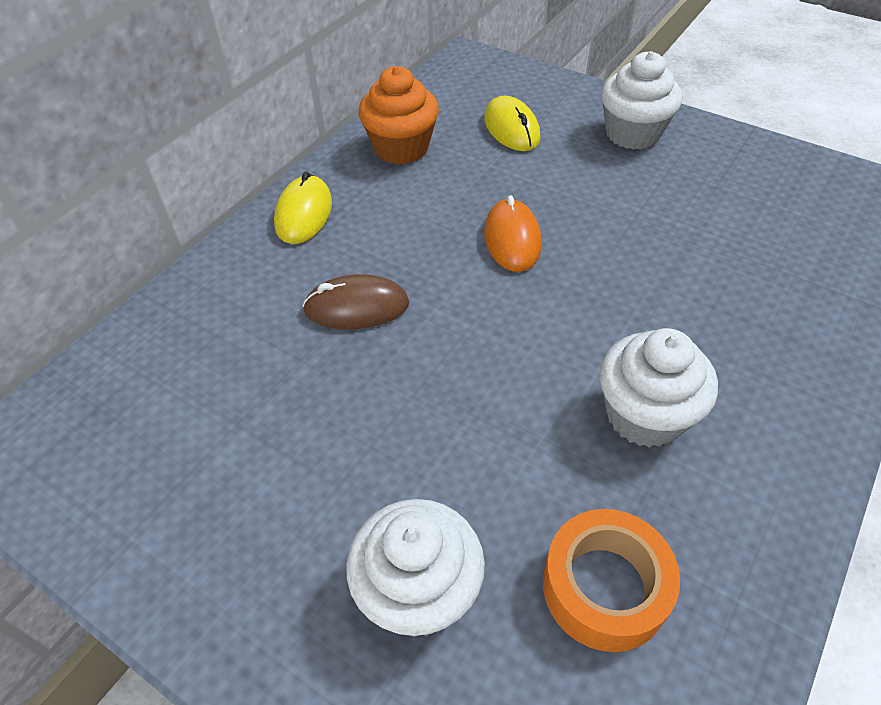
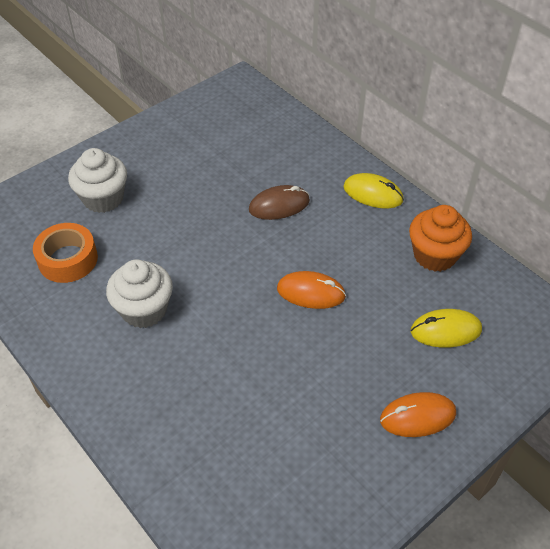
camera: 105 degrees right, 0 degrees up
(356, 307) = (279, 205): brown mouse -> brown mouse turned 60 degrees clockwise
(632, 134) = (417, 416): white cupcake -> orange mouse

